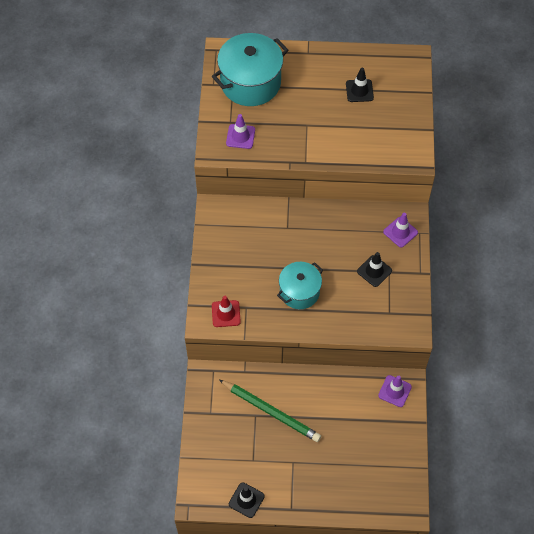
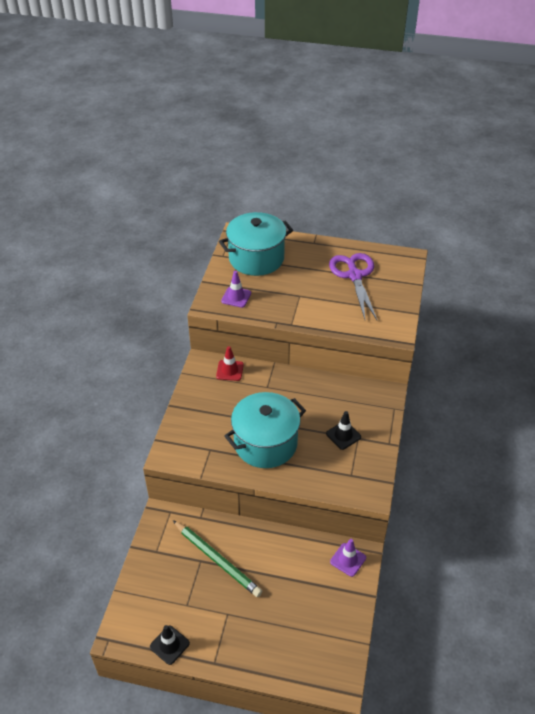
camera: 10 degrees right, 15 degrees down
(226, 313) = (189, 452): red traffic cone -> red traffic cone (230, 370)
(299, 292) = (265, 443): turquoise pot -> turquoise pot, size x1.58
(359, 91) = (354, 276): black traffic cone -> purple scissors
(400, 232) = (375, 405): purple traffic cone -> none

